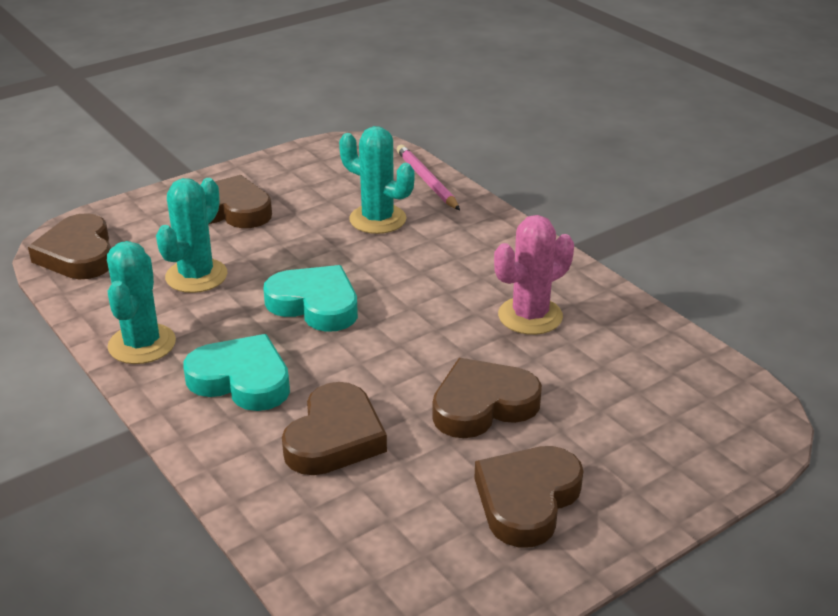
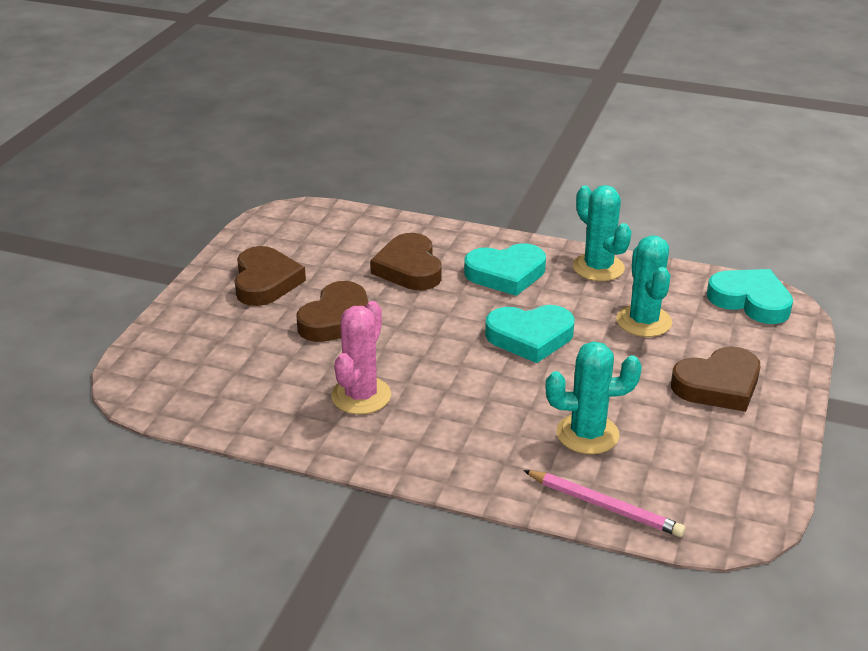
camera: 145 degrees right, 0 degrees up
(78, 254) = (750, 301): brown heart -> turquoise heart

